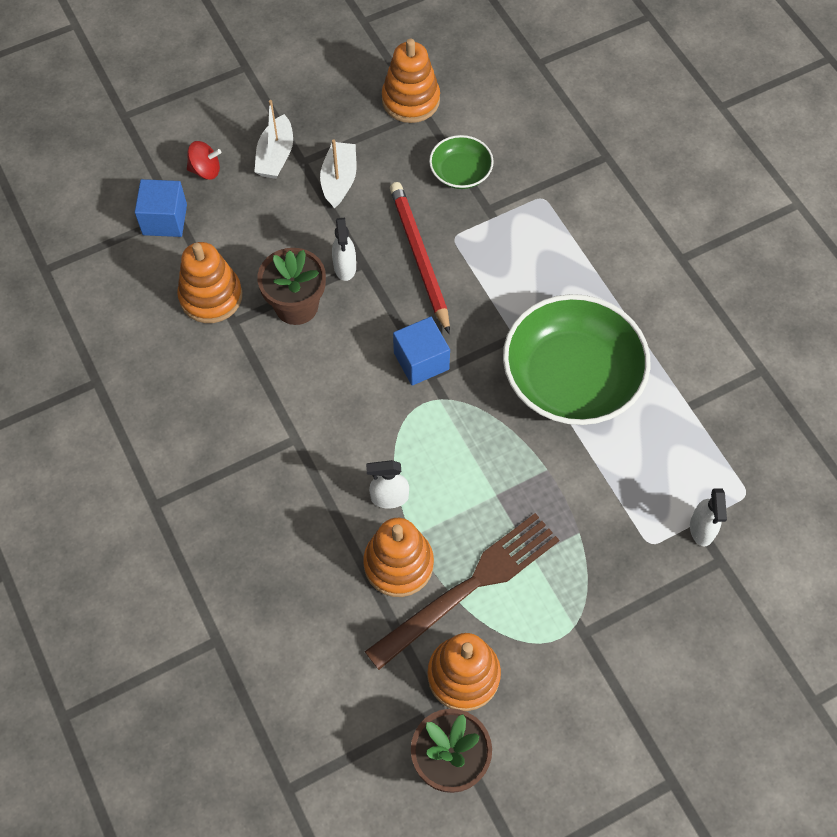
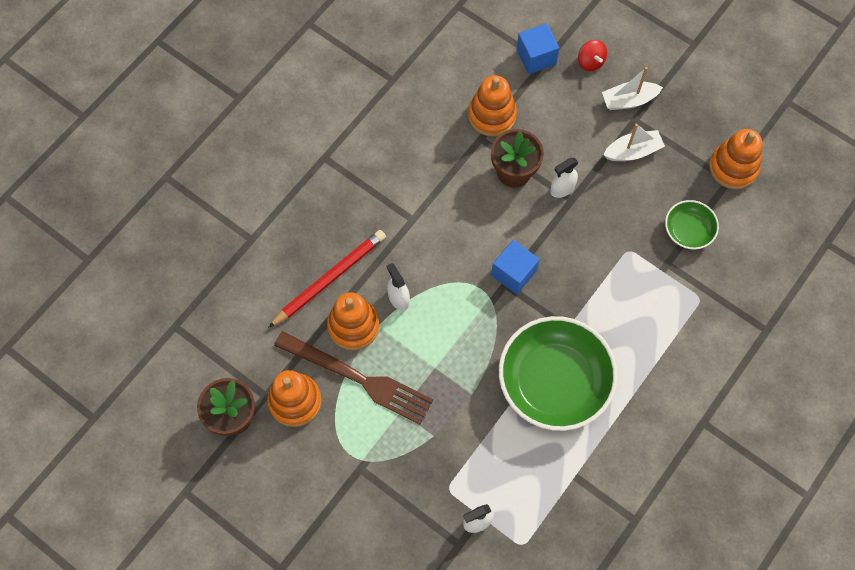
camera: 65 degrees right, 5 degrees up
(419, 257) = (598, 234): red pencil -> red pencil (329, 279)

